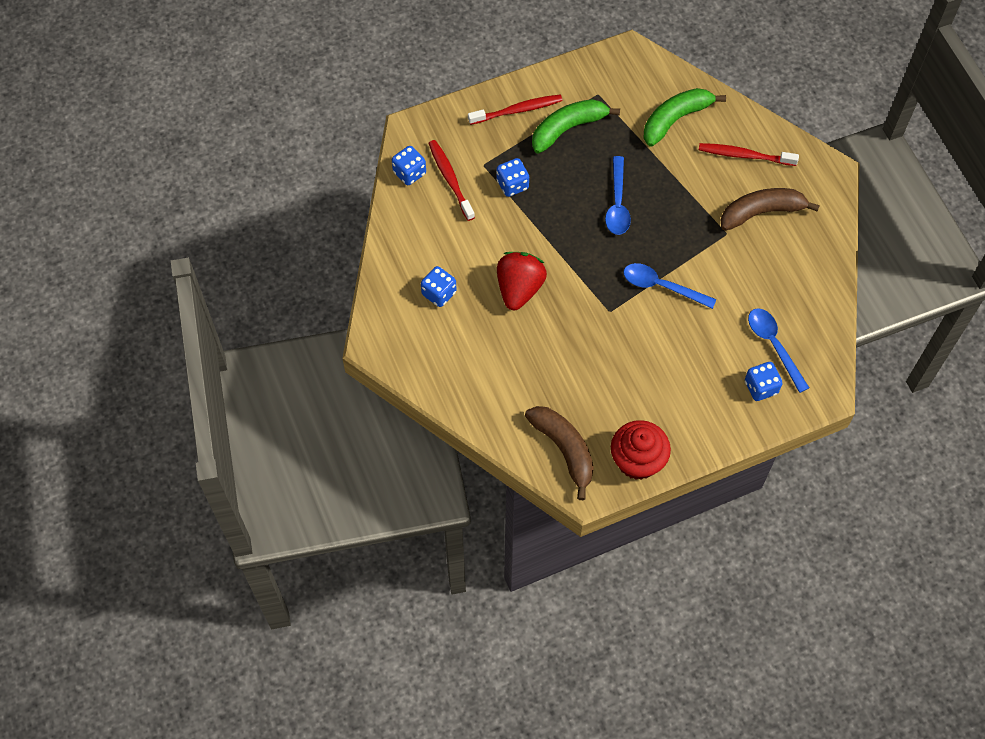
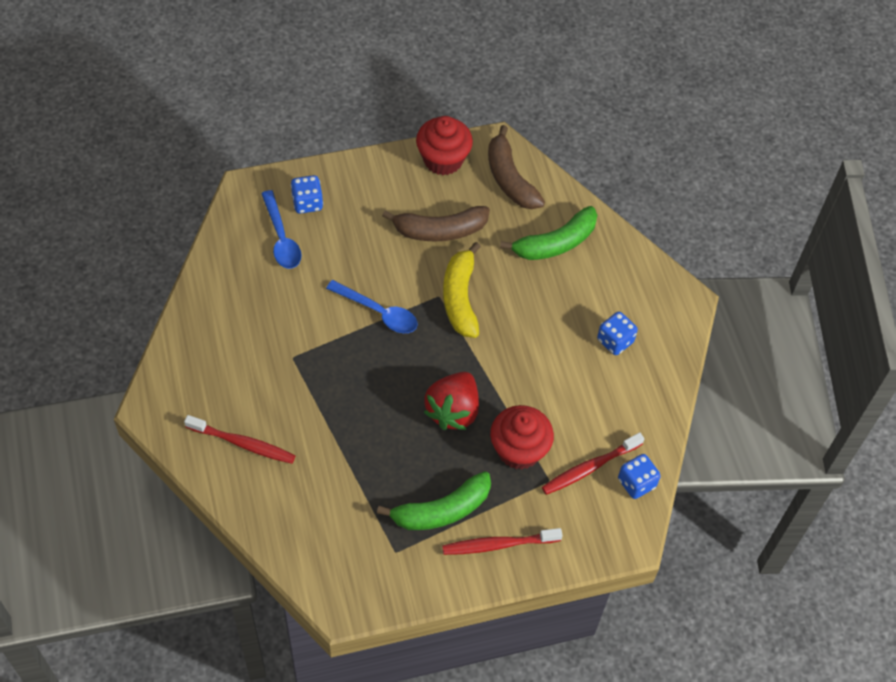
camera: 175 degrees left, 5 degrees down
(450, 179) = (589, 468): red toothbrush -> red toothbrush turned 75 degrees clockwise
(512, 185) = (519, 450): blue dice -> red cupcake
(519, 289) = (529, 333): red strawberry -> red strawberry (453, 411)
(589, 312) = (460, 298): none -> yellow banana
(617, 203) = (404, 409): blue spoon -> none
(675, 119) = (310, 502): green banana -> green banana (555, 243)
(761, 212) = (247, 374): brown banana -> brown banana (440, 230)

